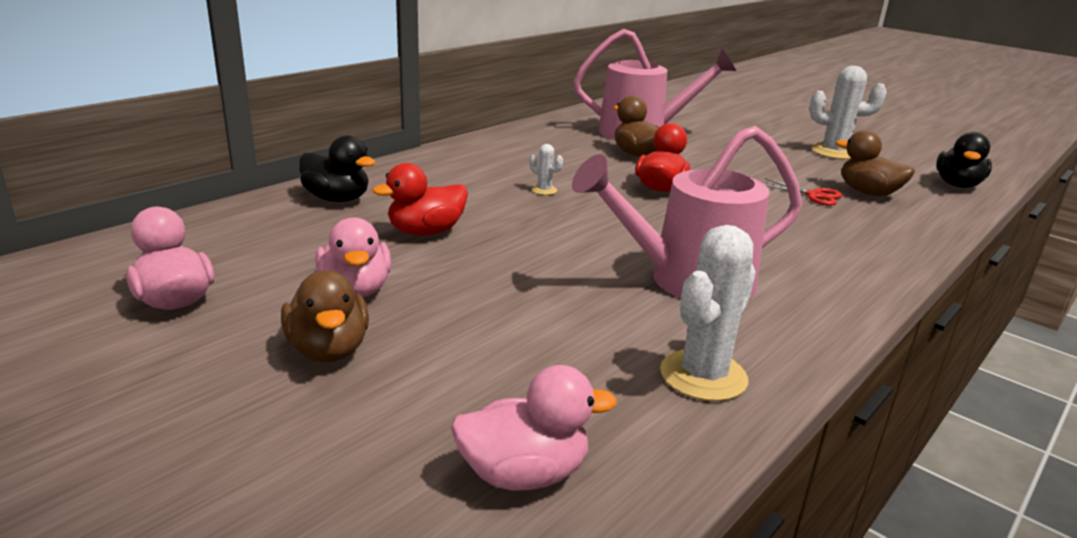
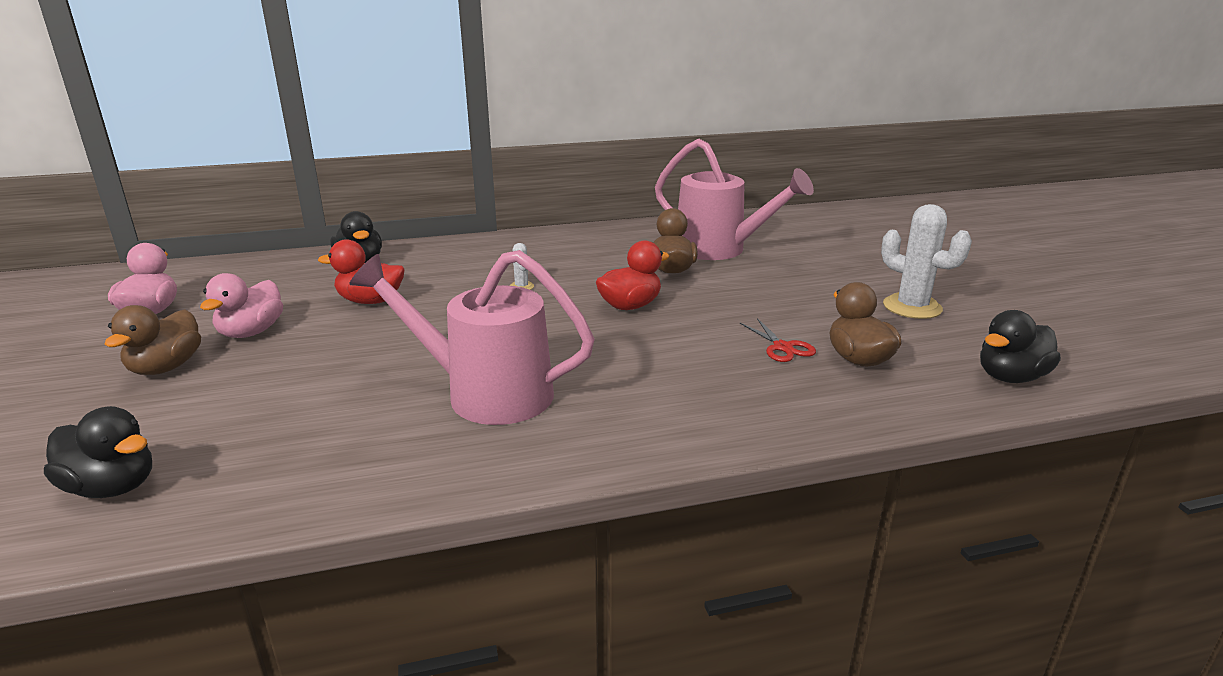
camera: 35 degrees right, 0 degrees up
(524, 474) = (112, 487): pink duck -> black duck
(703, 376) = (344, 470): white cactus -> none

